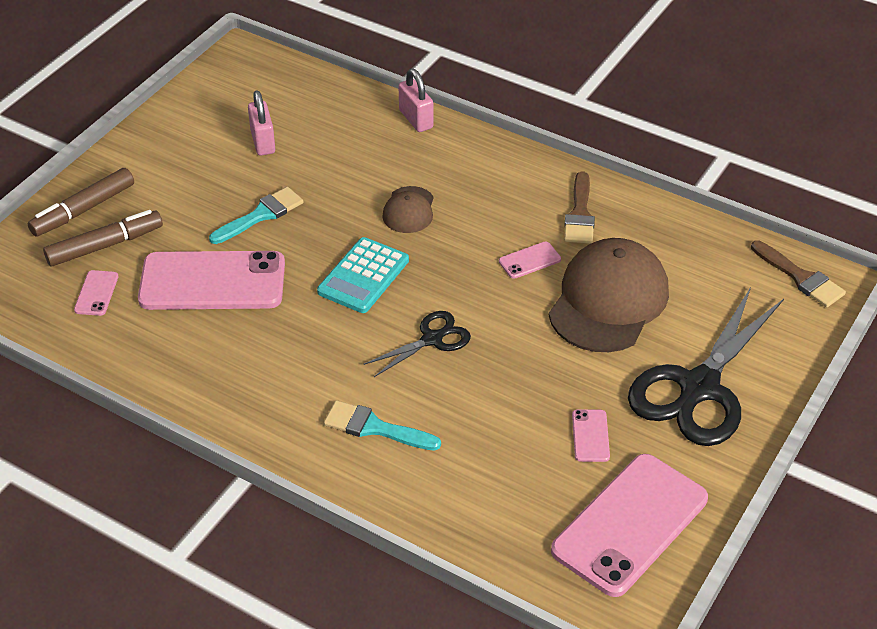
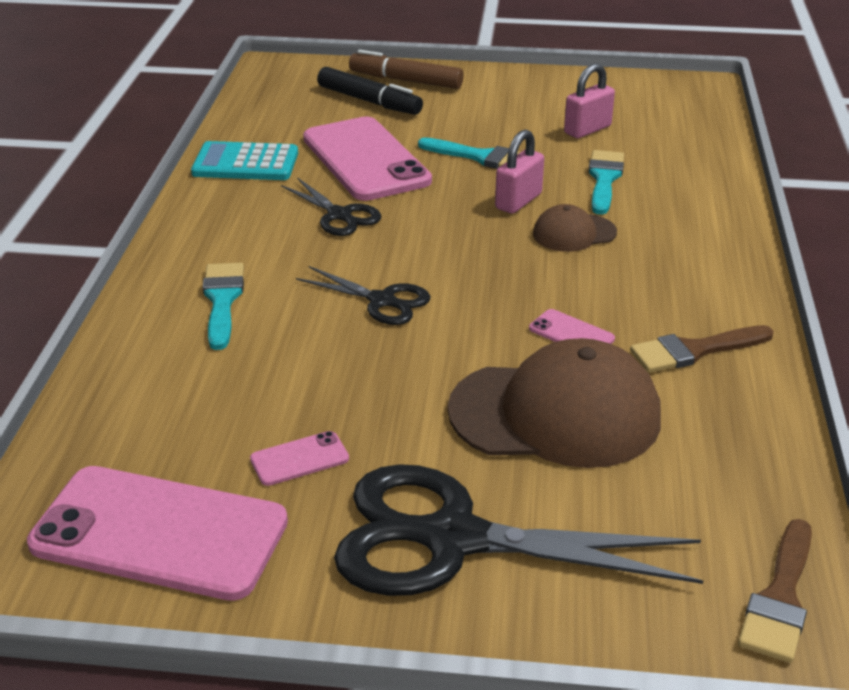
camera: 65 degrees right, 10 degrees down
(96, 293) = (306, 114): pink phone -> none
(105, 246) = (369, 101): brown marker -> black marker
(294, 325) = (340, 215): none -> black scissors
(345, 165) = (604, 179): none -> turquoise brush
(363, 276) = (444, 234): turquoise calculator -> turquoise calculator (245, 163)
(416, 119) = (727, 199): pink padlock -> pink padlock (518, 201)

